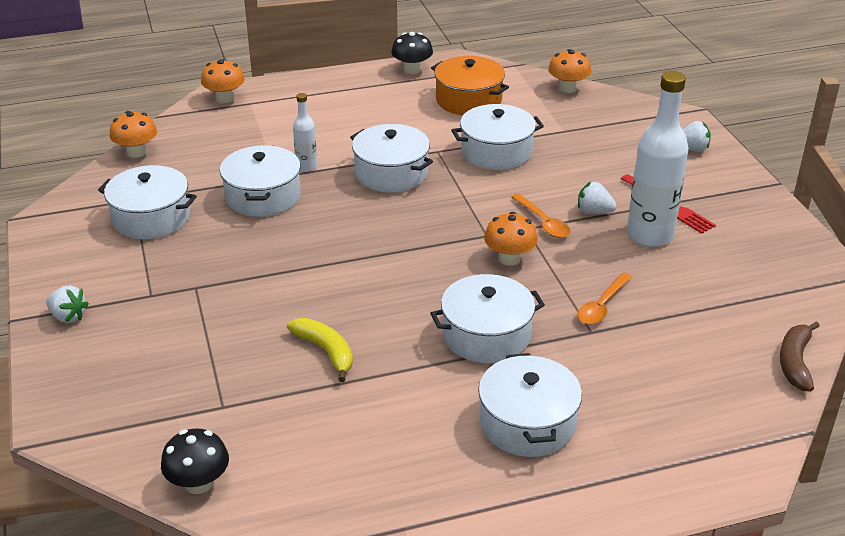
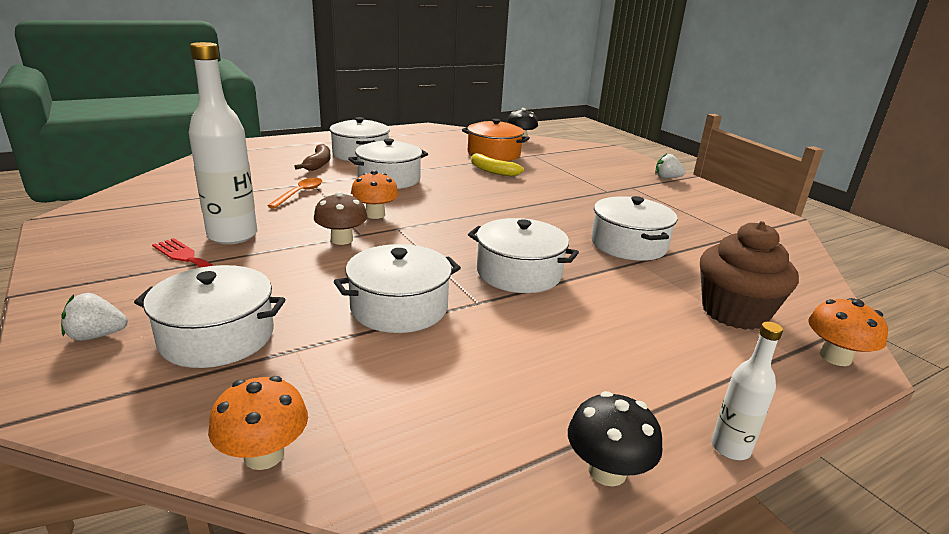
camera: 165 degrees right, 10 degrees down
(136, 152) = (810, 275): orange mushroom -> none
(151, 218) = (700, 224): white pot -> white pot (217, 336)
(250, 129) = (734, 312): none -> brown cupcake
(306, 166) = (617, 273): white bottle -> white bottle (730, 448)
(468, 100) = (462, 396): orange pot -> orange pot (494, 154)
(543, 222) = (342, 240): orange spoon -> brown mushroom
(594, 212) = (284, 251): white strawberry -> none
(795, 362) = (167, 175): brown banana -> brown banana (318, 164)

